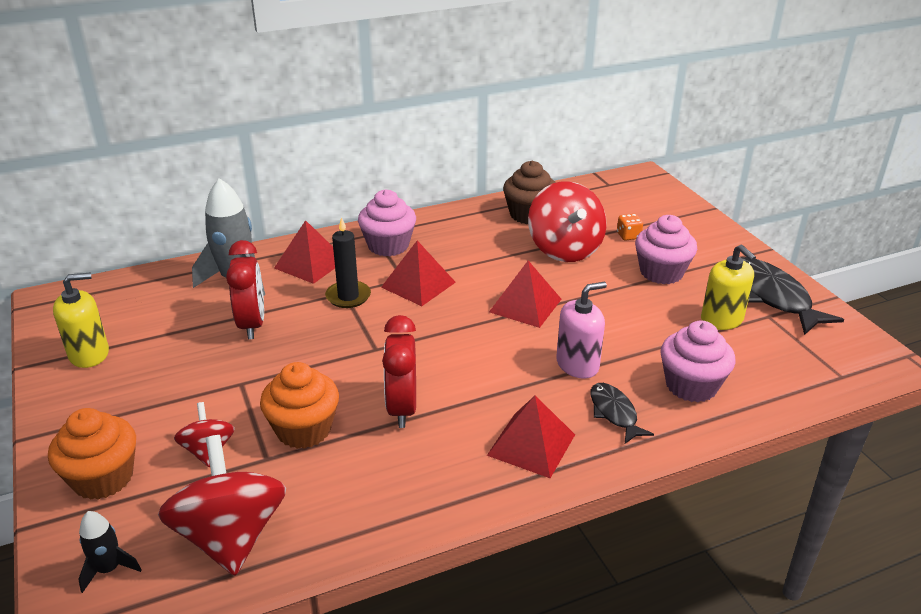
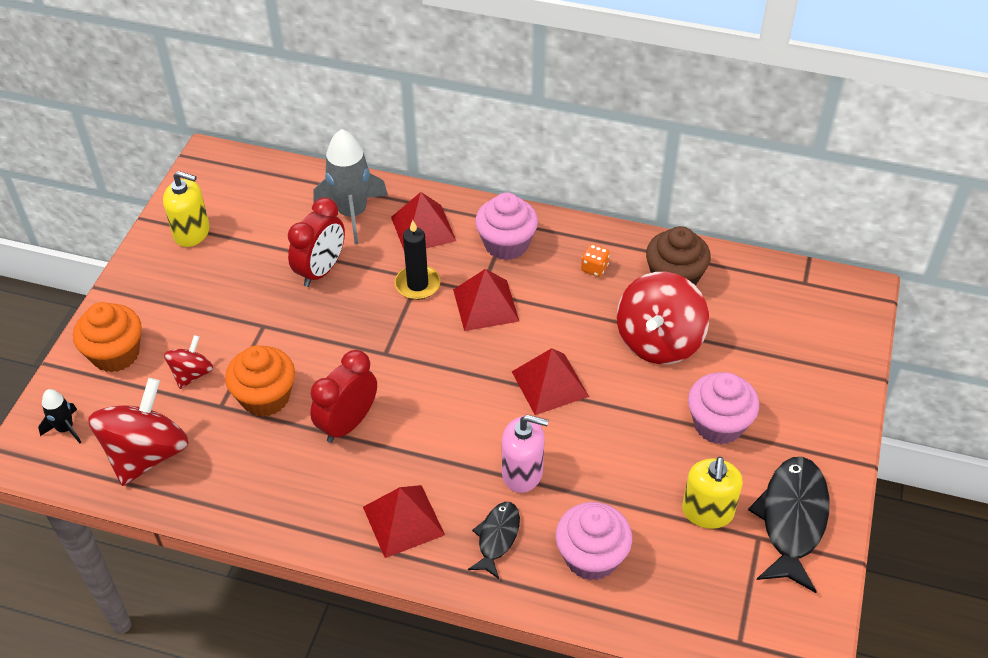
camera: 40 degrees right, 15 degrees up
(628, 236) = (741, 361): orange dice -> orange dice (594, 268)

